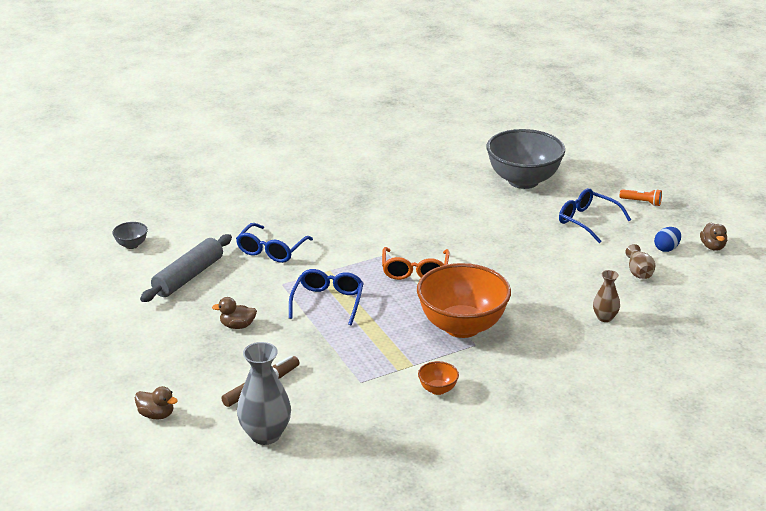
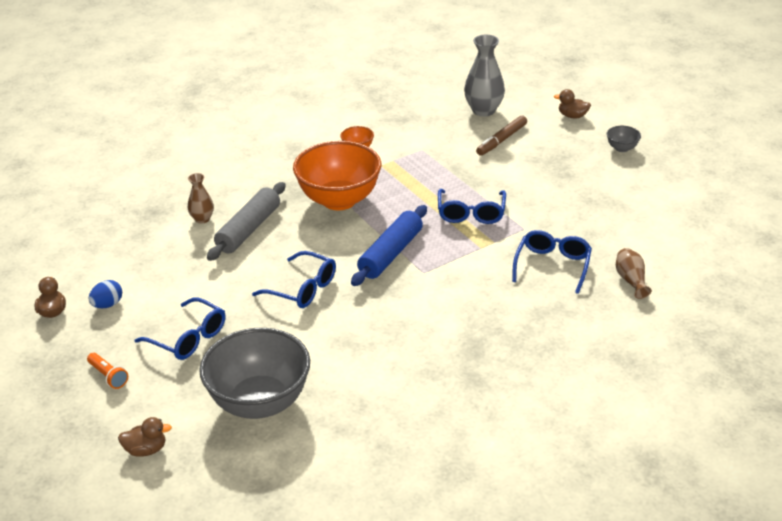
camera: 175 degrees right, 5 degrees up
(131, 245) = (709, 260): grey bowl -> grey bowl (622, 148)
(188, 277) = (622, 228): grey rolling pin -> grey rolling pin (249, 229)
(237, 326) = (546, 185): brown duck -> brown duck (146, 450)
(415, 271) = (390, 254): orange glasses -> blue rolling pin
(496, 248) = (302, 289): none -> blue glasses
(639, 272) = (151, 272): brown vase -> brown vase (631, 280)
(642, 202) = (108, 376): orange flashlight -> orange flashlight turned 150 degrees counterclockwise

